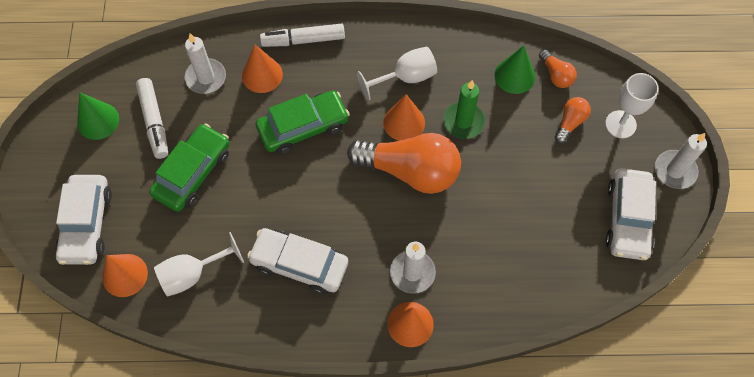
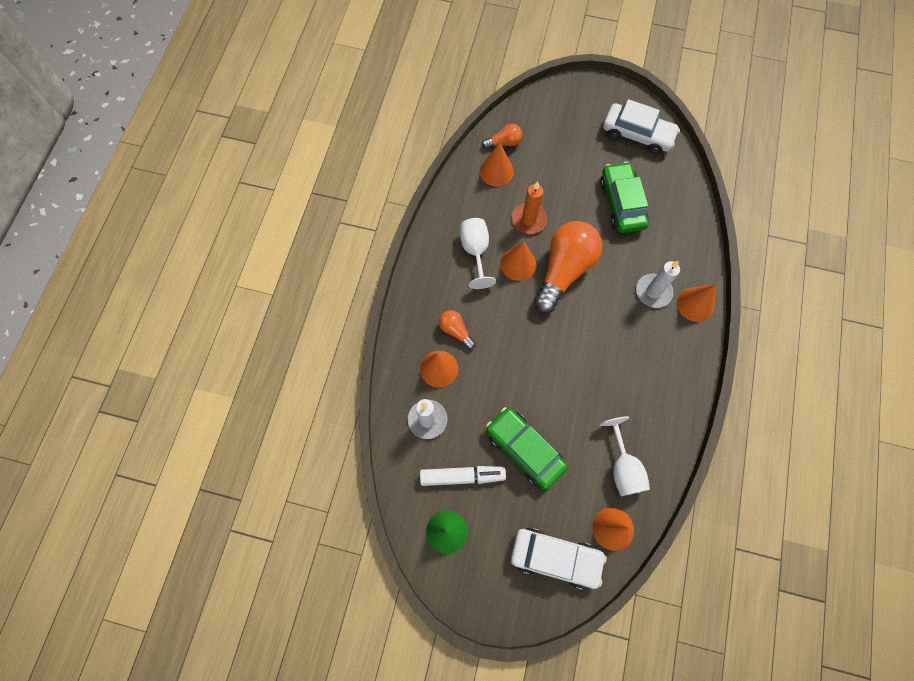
camera: 75 degrees left, 5 degrees up
(299, 264) = (630, 376): white car -> none
(303, 40) = (412, 325): white marker -> none
(303, 127) = (502, 345): green car -> green car (622, 203)
(463, 121) = (528, 219): green candle -> orange candle
(514, 76) = (496, 171): green cone -> orange cone
(570, 122) = (549, 146): orange light bulb -> orange light bulb (456, 331)
(620, 124) = (559, 114): white goblet -> none
(675, 171) = (605, 93): white candle -> none

